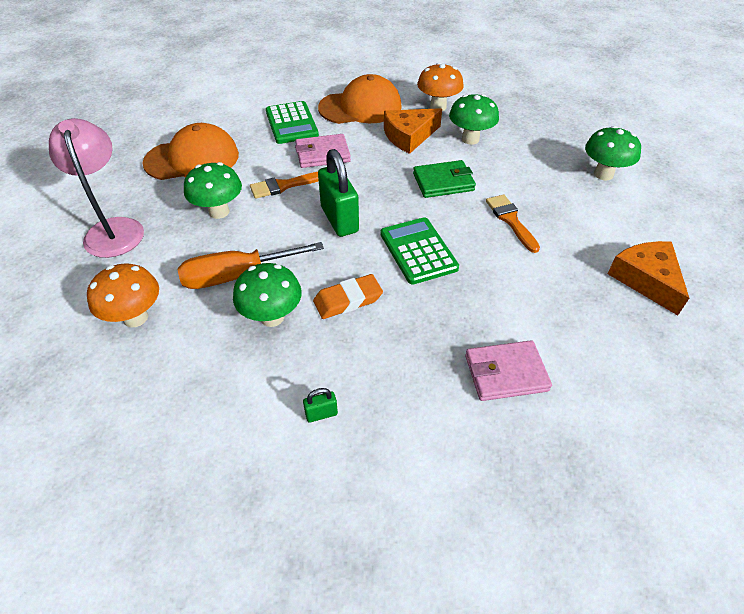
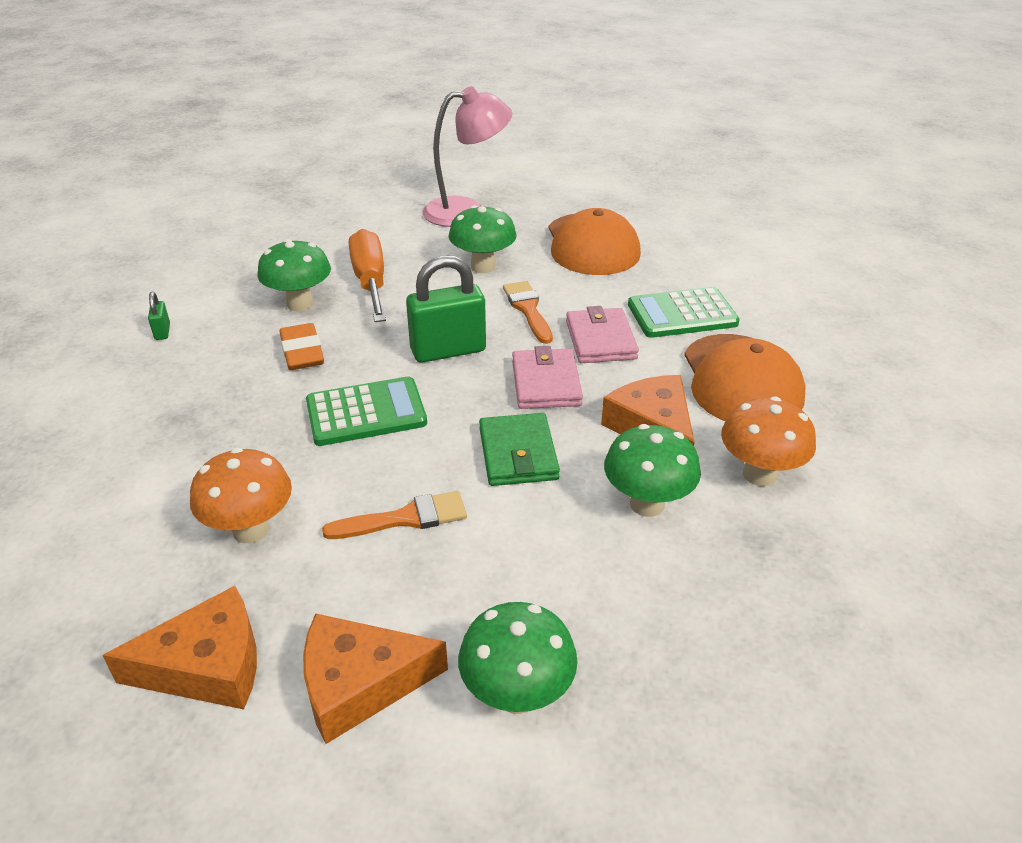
camera: 95 degrees right, 10 degrees down
(135, 317) = (334, 233): orange mushroom -> orange mushroom (251, 530)
(505, 373) = (131, 462): pink wallet -> pink wallet (546, 383)
(625, 222) = (359, 684): none -> orange cheese

